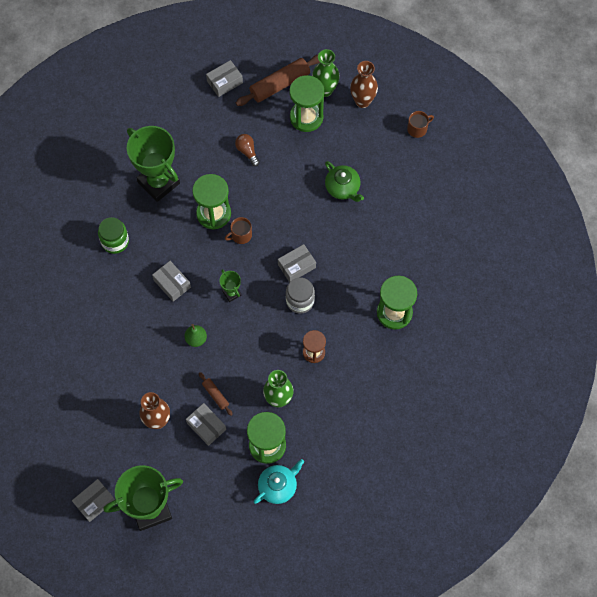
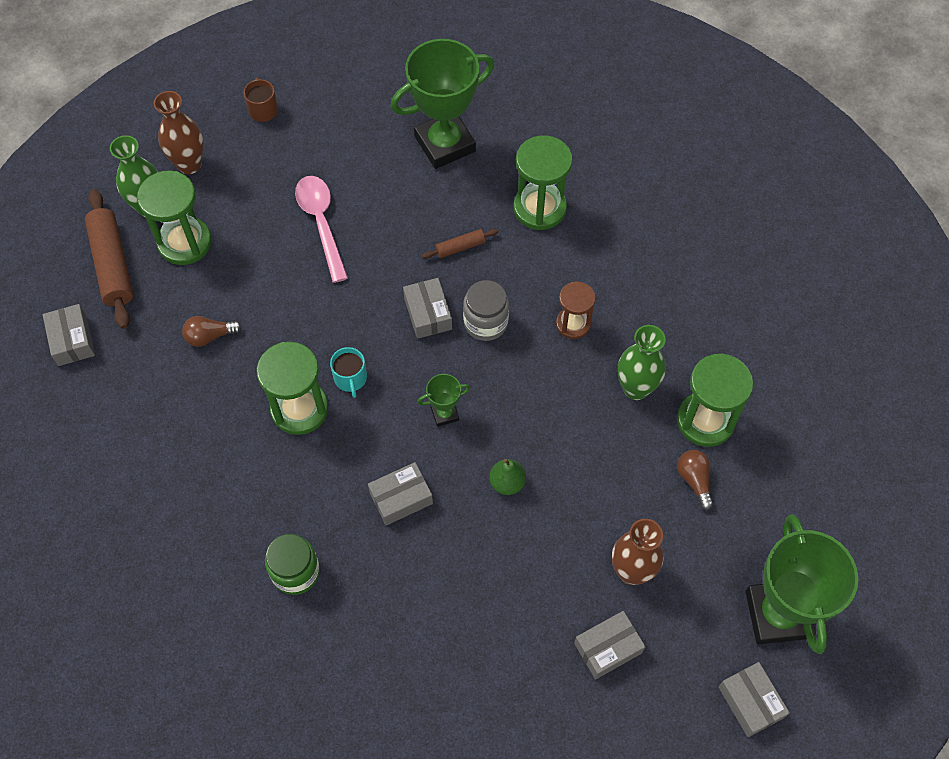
camera: 75 degrees left, 5 degrees down
(158, 182) = (213, 480): green trophy -> green trophy (445, 144)
(206, 426) = (656, 500): grey box -> grey box (608, 648)
(215, 395) = (608, 475): brown rolling pin -> brown rolling pin (460, 247)
(225, 446) = (694, 480): none -> brown light bulb
(241, 235) = (350, 378): brown mug -> turquoise mug
(278, 486) = (772, 420): turquoise teapot -> none
(343, 188) = (321, 223): green teapot -> pink spoon

